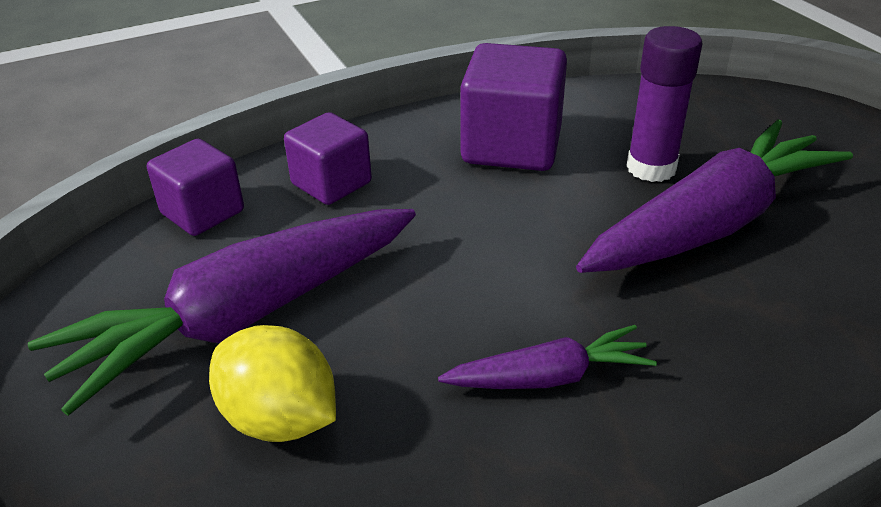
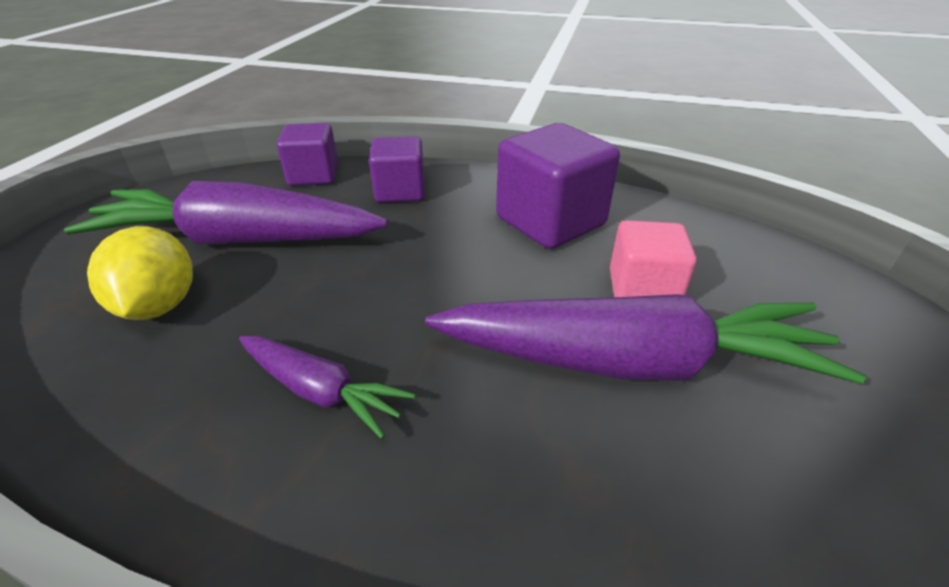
camera: 40 degrees right, 0 degrees up
(651, 168) = (642, 290): purple glue stick -> pink cube

